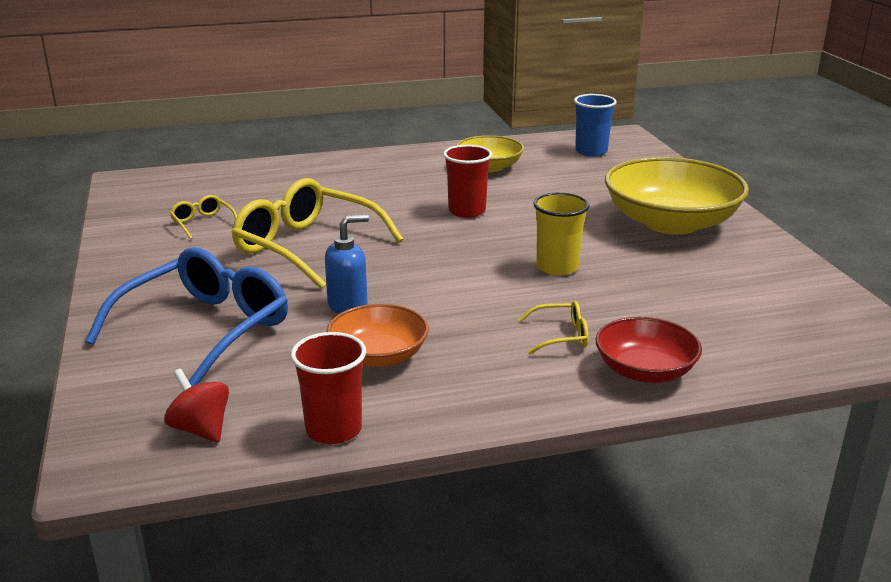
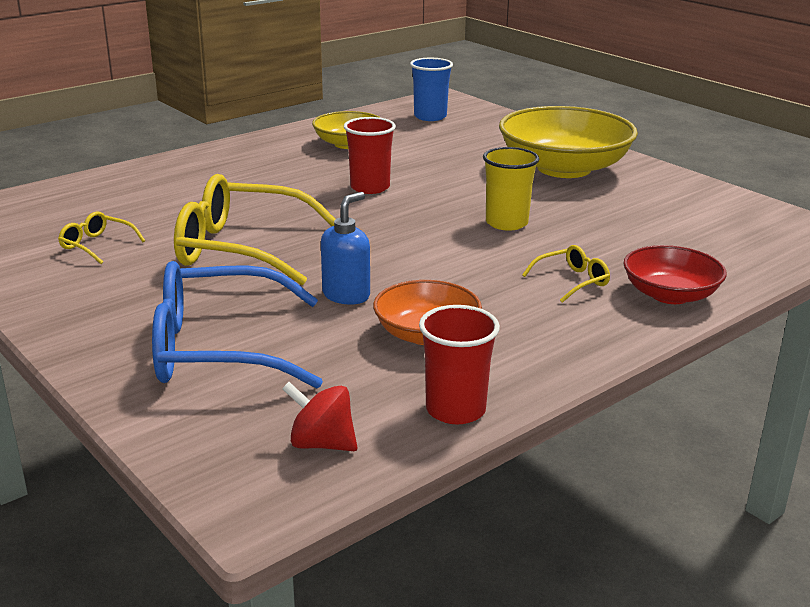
camera: 25 degrees left, 0 degrees up
(205, 329) = (219, 349): blue glasses -> blue glasses turned 105 degrees counterclockwise

